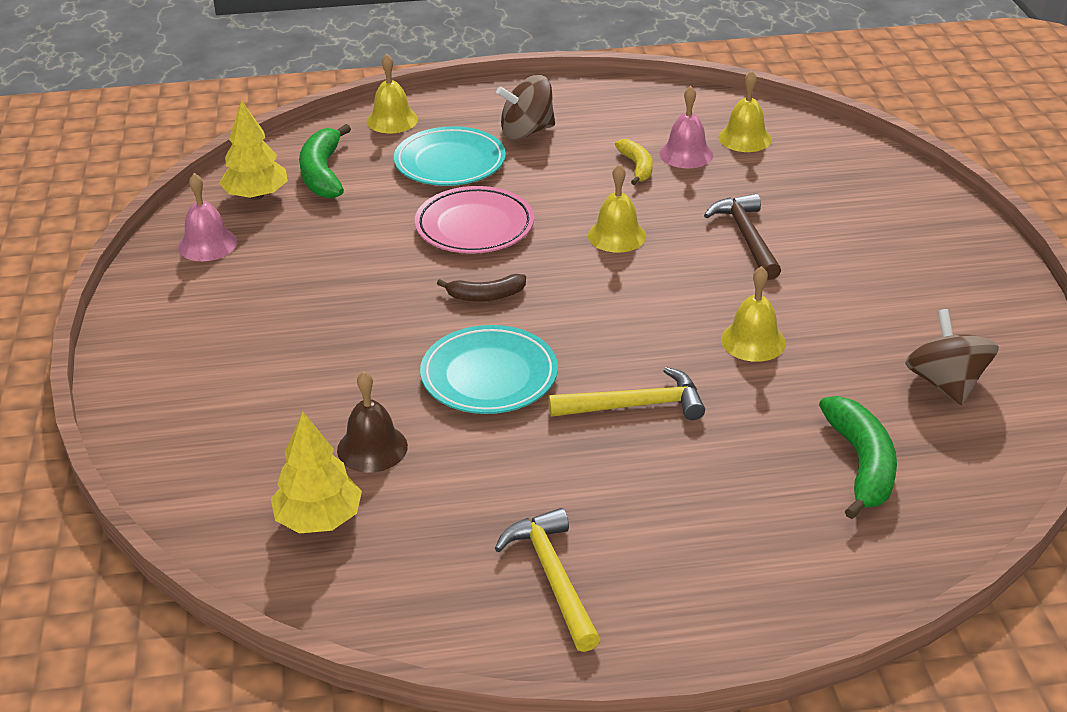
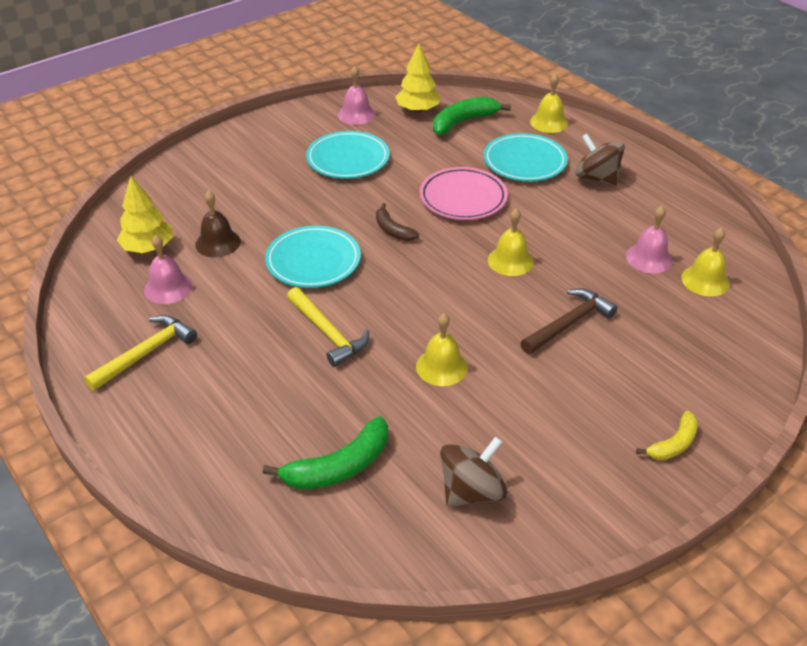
camera: 60 degrees right, 5 degrees up
(302, 283) = (348, 159): none -> turquoise plate
(430, 521) = (168, 288): none -> pink bell
(637, 167) = (605, 241): yellow banana -> yellow banana (673, 444)

